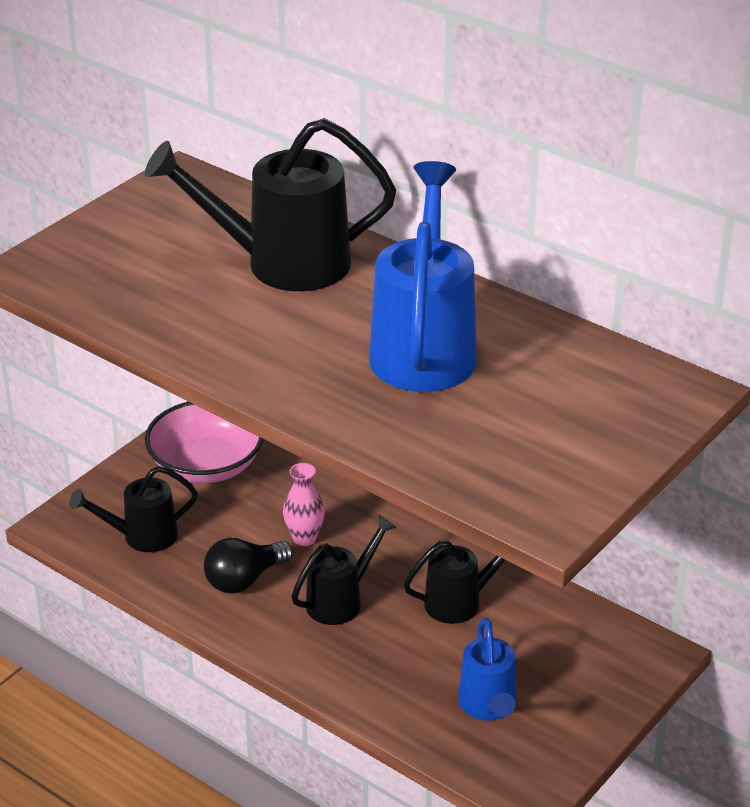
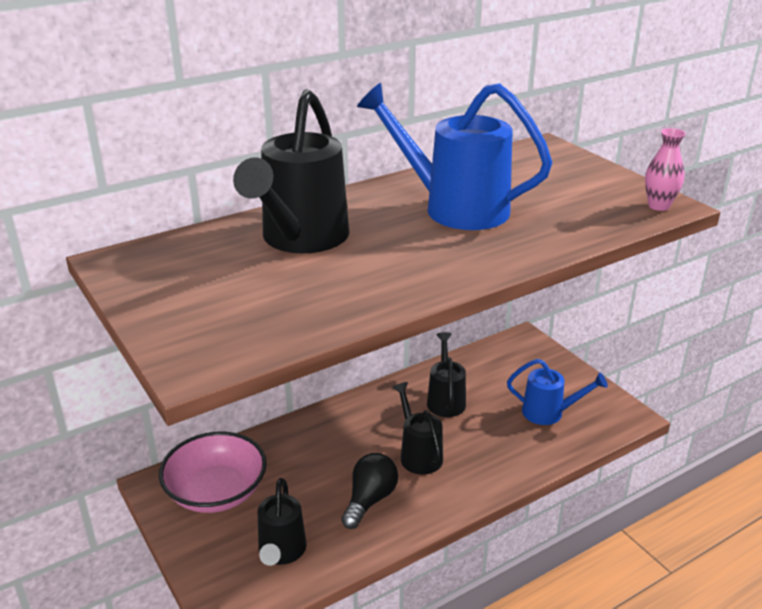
camera: 70 degrees left, 5 degrees down
(244, 580) = (369, 500): black light bulb -> black light bulb turned 135 degrees counterclockwise
(304, 538) = (340, 456): pink vase -> pink vase (659, 206)

